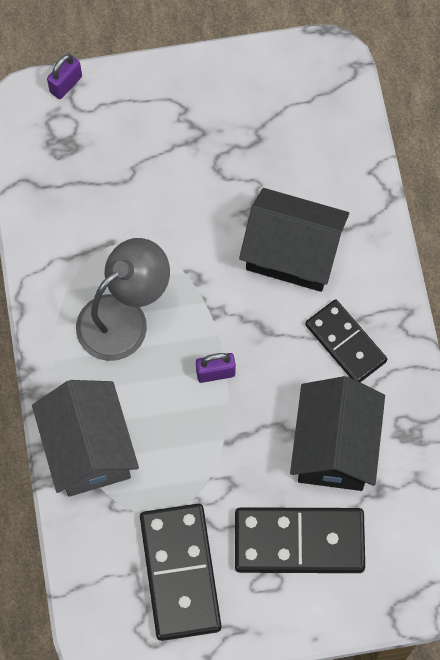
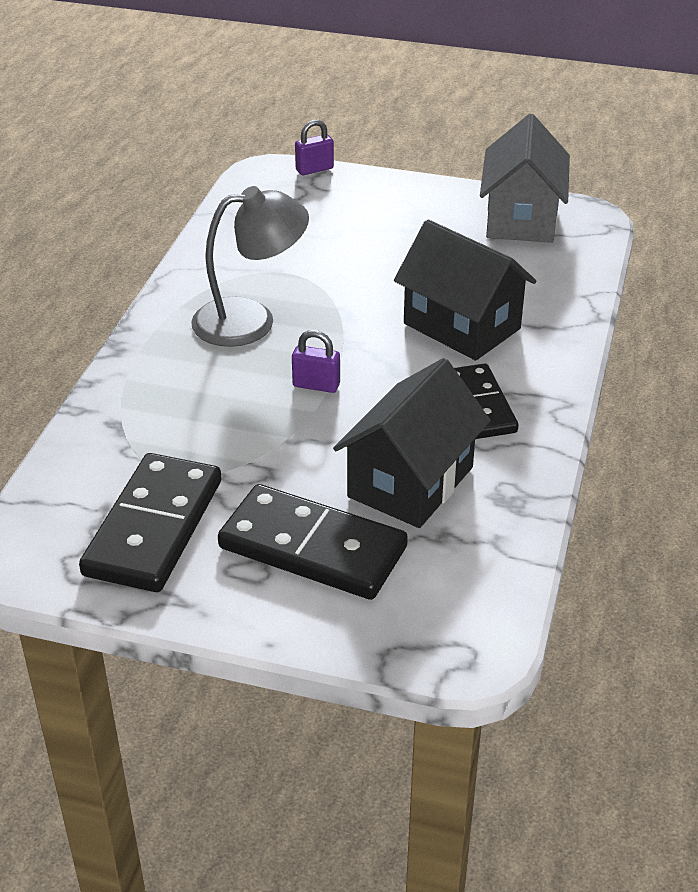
camera: 25 degrees right, 30 degrees down
(88, 449) = (136, 399): grey house -> grey house (521, 218)

